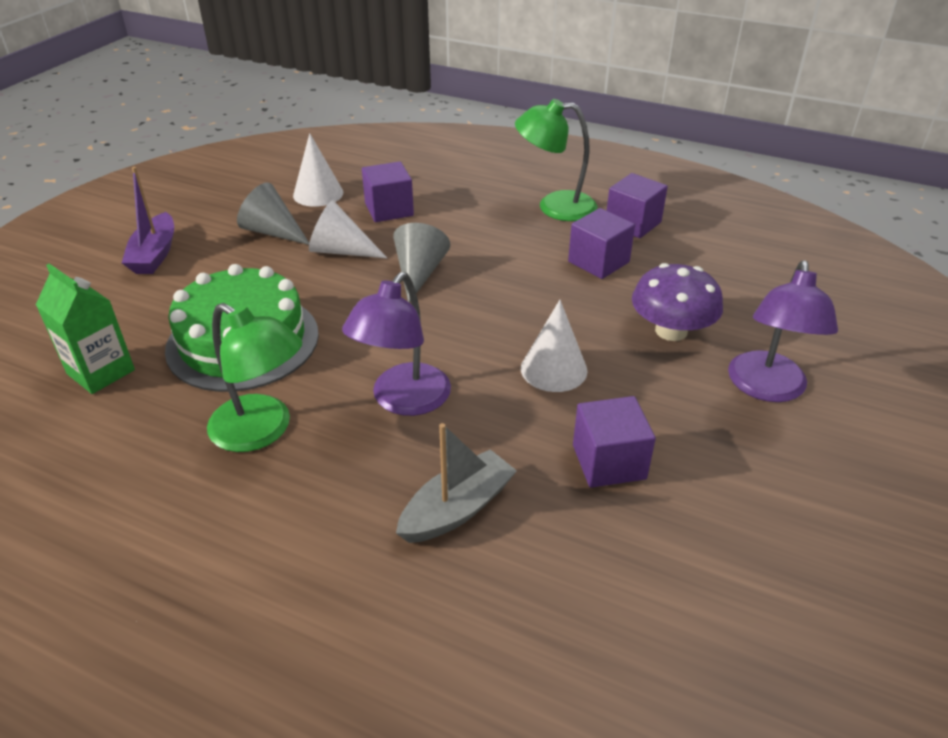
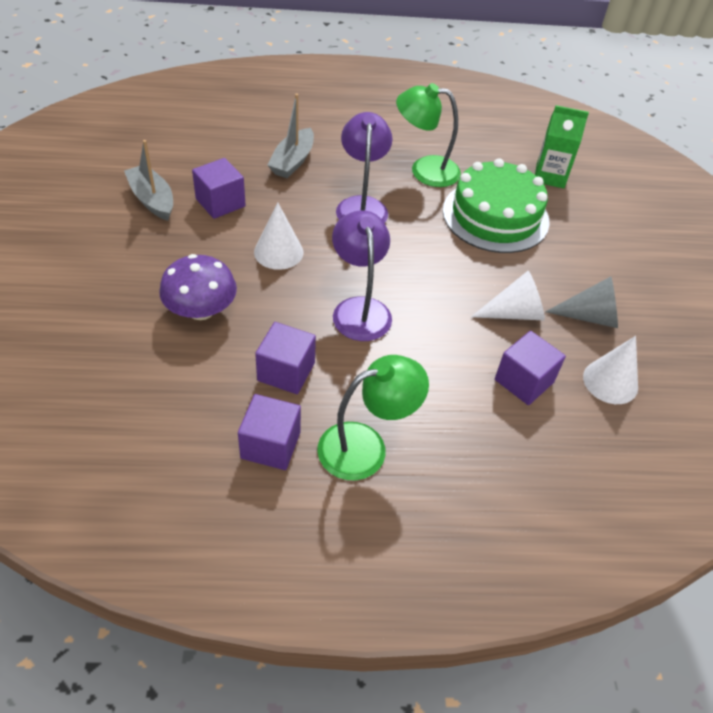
camera: 150 degrees right, 10 degrees up
(155, 254) = (644, 265): purple boat -> none
(419, 273) = (431, 308): grey cone -> none
(718, 497) = (152, 200): none -> grey boat
(766, 388) = (121, 278): purple lamp -> purple lamp (359, 309)

